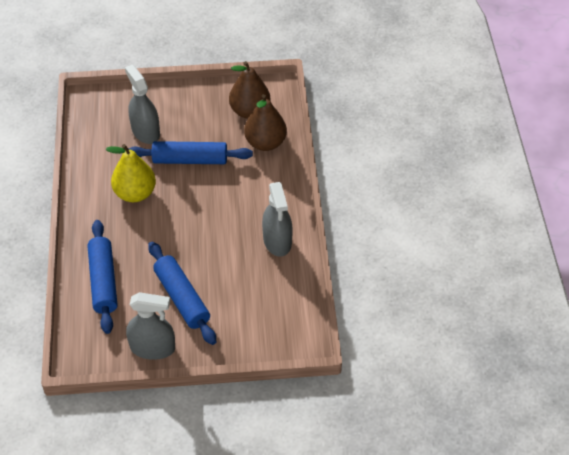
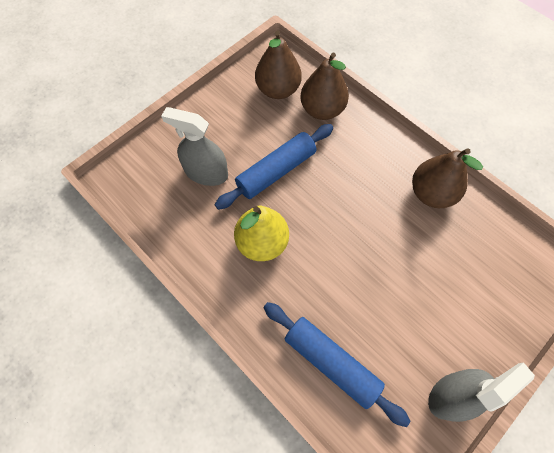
camera: 40 degrees left, 15 degrees up
(182, 298) = (419, 317): blue rolling pin -> none
(277, 241) = (431, 193): grey spray bottle -> brown pear

